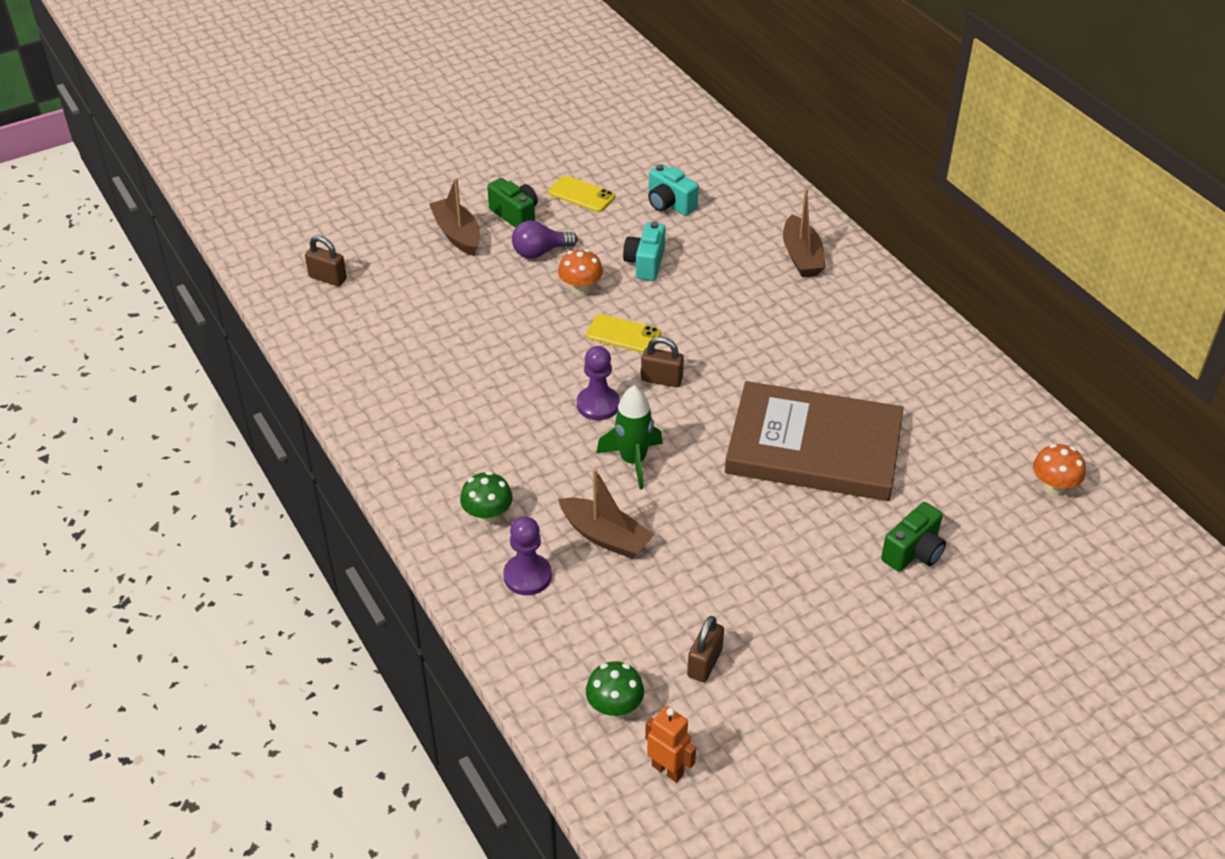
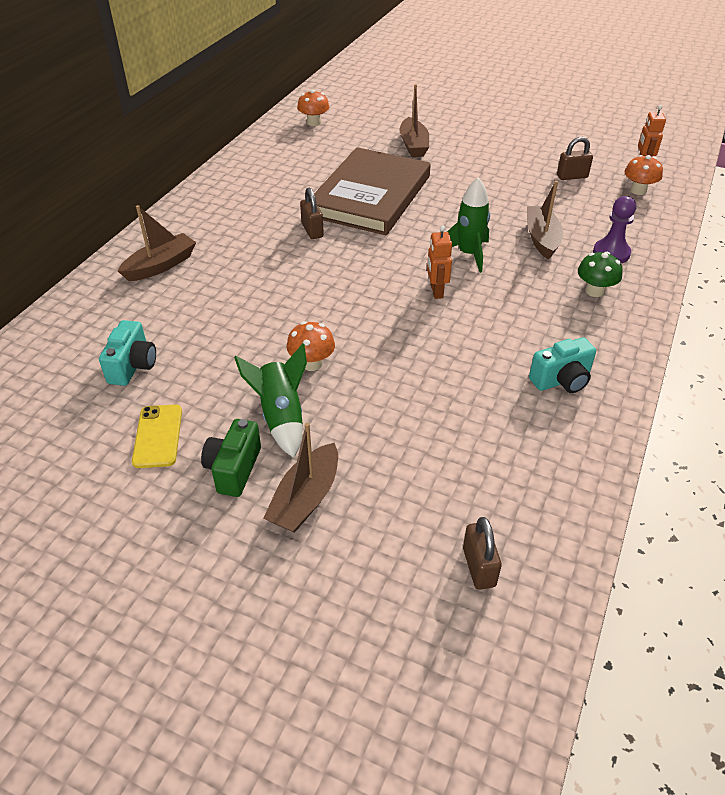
camera: 125 degrees left, 0 degrees up
(540, 252) = (281, 417): purple light bulb -> green rocket
(598, 405) = (436, 291): purple pawn -> orange robot
(614, 708) = (638, 190): green mushroom -> orange mushroom
(623, 334) = (347, 313): yellow phone -> none
(645, 263) = (241, 342): turquoise camera -> turquoise camera (561, 380)
(661, 379) = (377, 274): brown padlock -> brown padlock (312, 230)
(814, 447) = (370, 196): brown book -> brown book turned 45 degrees clockwise
(913, 552) = (413, 145): green camera -> brown boat

